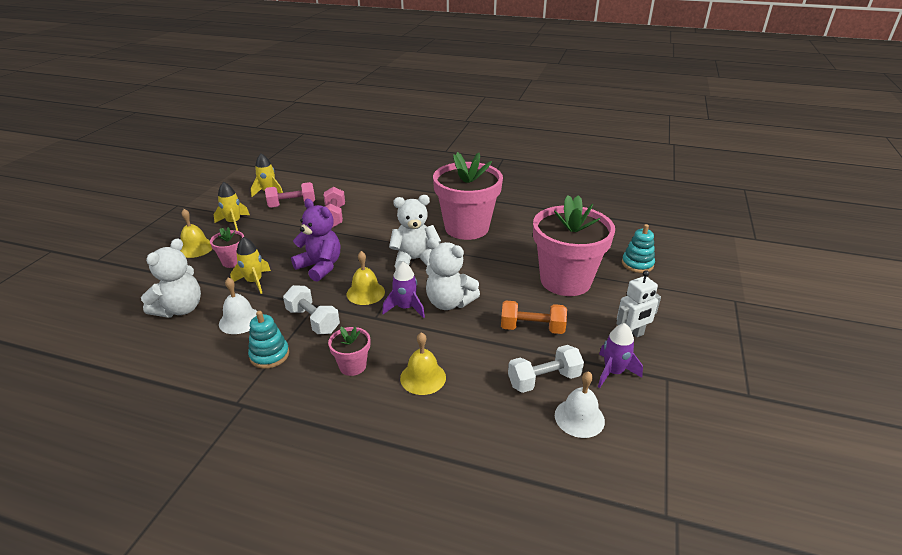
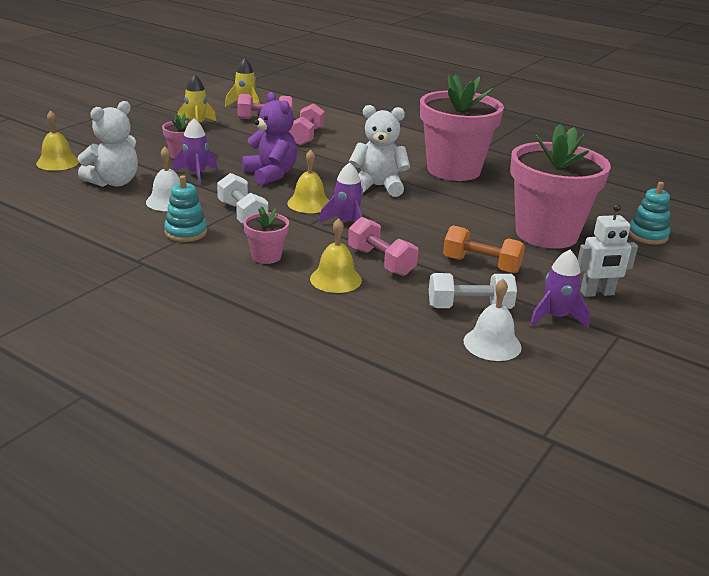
camera: 15 degrees right, 5 degrees down
(196, 248) = (149, 138): yellow bell -> yellow bell (57, 162)
(254, 282) = (196, 174): yellow rocket -> purple rocket
(449, 302) = (397, 227): white teddy bear -> none
(452, 346) = (381, 262): none -> pink dumbbell

